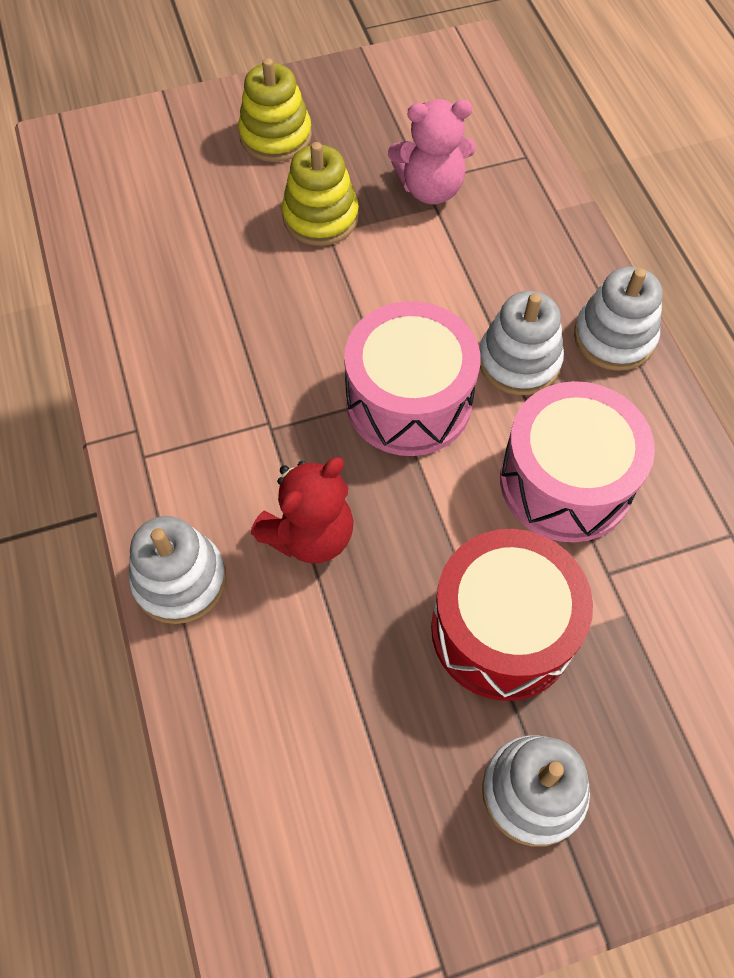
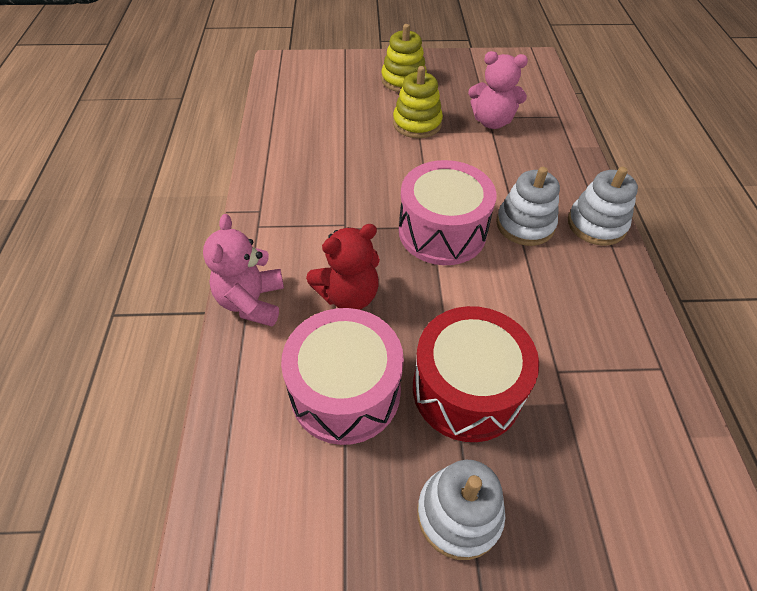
camera: 15 degrees right, 10 degrees down
(180, 580) = (252, 302): white stacking toy -> pink teddy bear
(565, 481) = (540, 304): pink drum -> pink drum (345, 391)

